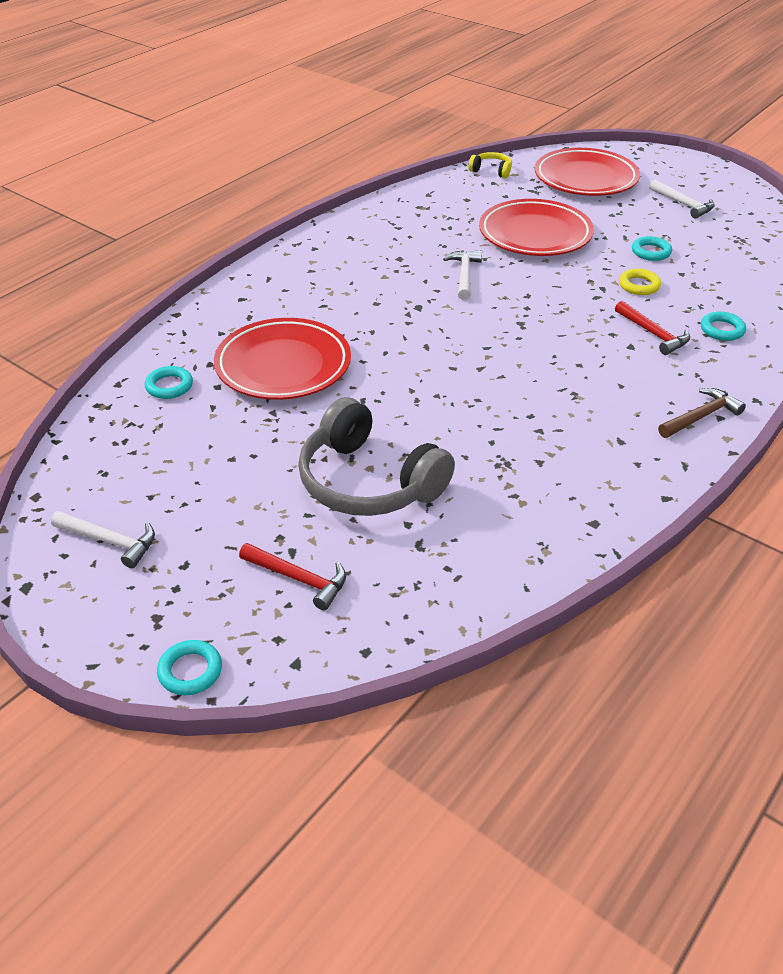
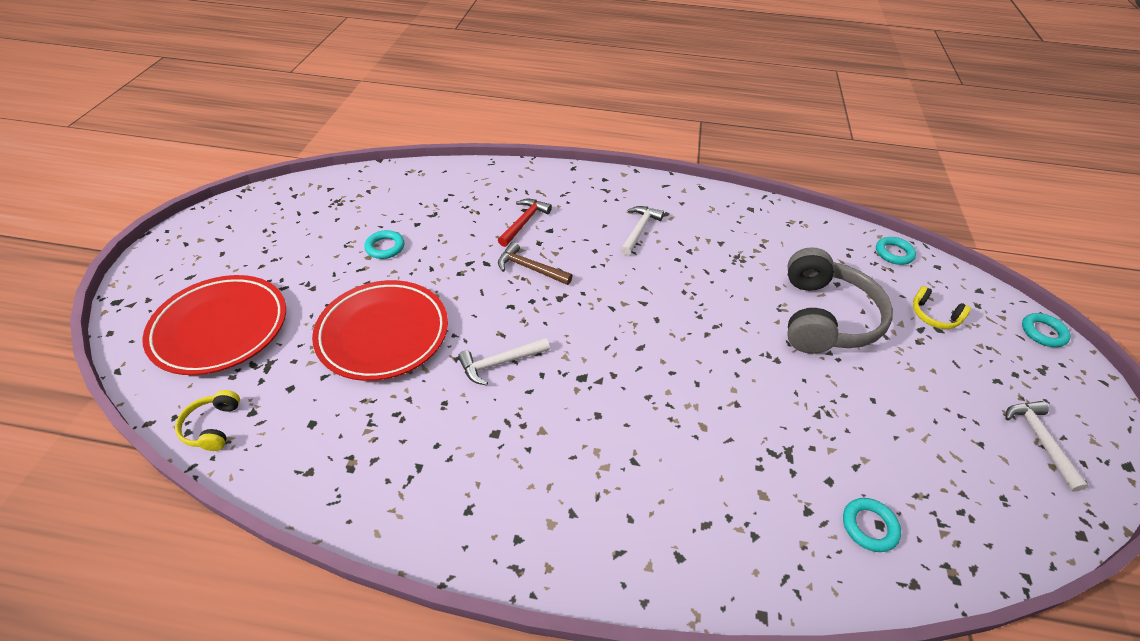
camera: 120 degrees left, 5 degrees up
(283, 365) = (754, 442): red plate -> none
(298, 579) = (934, 316): red hammer -> yellow headphones
(639, 285) = (451, 243): yellow ring -> none
(683, 204) = (271, 244): white hammer -> white hammer (639, 230)
(700, 416) = (610, 186): brown hammer -> brown hammer (530, 268)
(722, 330) = (495, 192): turquoise ring -> turquoise ring (894, 253)

